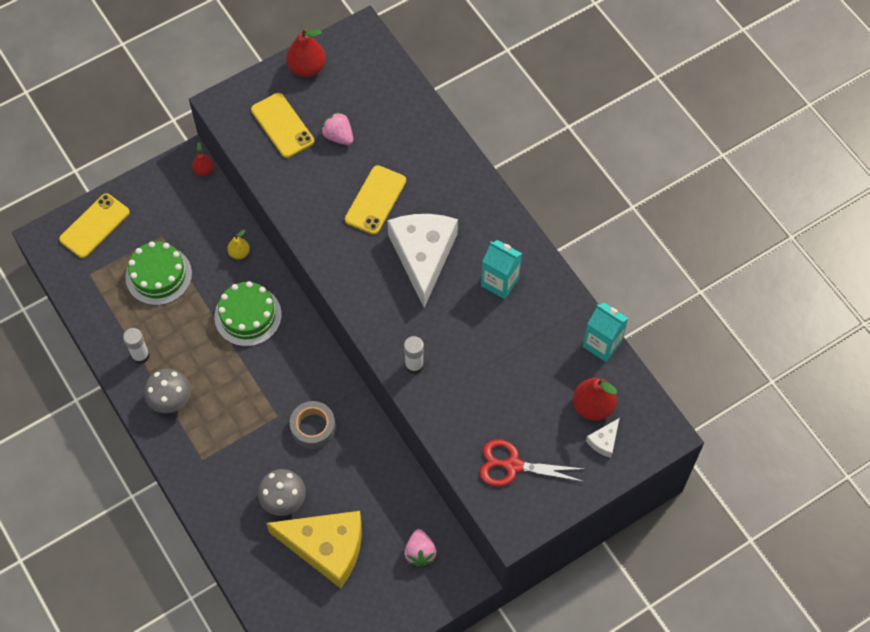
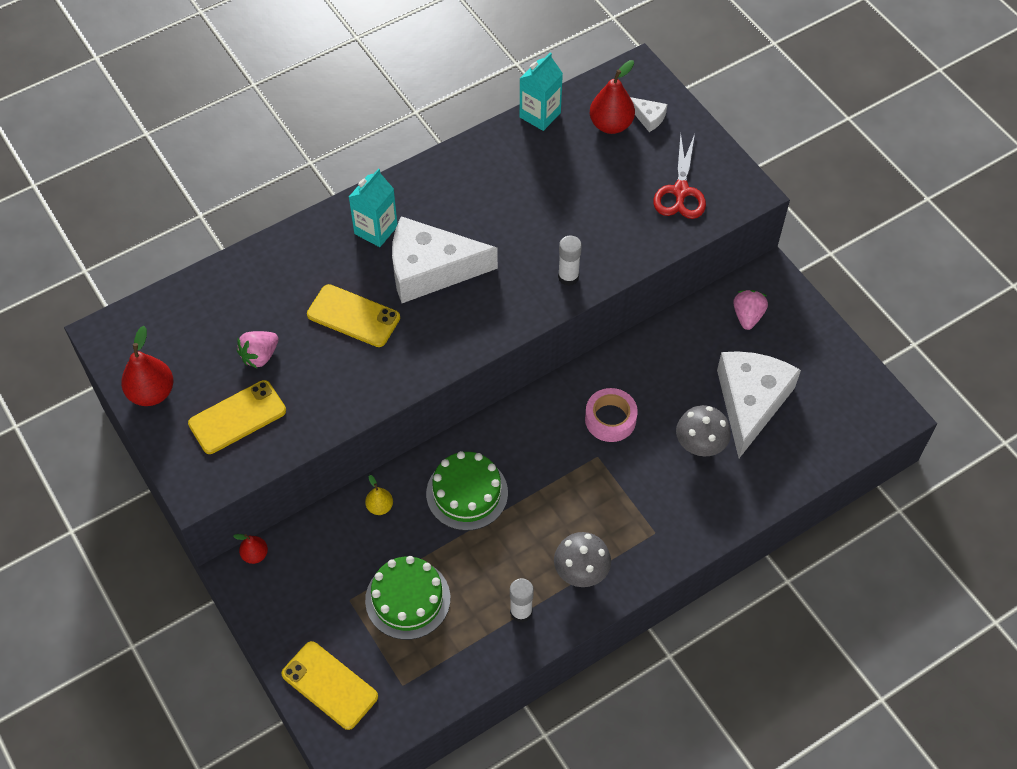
camera: 90 degrees left, 5 degrees down
(313, 427) = (610, 419): grey tape -> pink tape
(326, 548) = (751, 402): yellow cheese -> white cheese
(420, 552) = (747, 316): pink strawberry -> pink strawberry turned 75 degrees counterclockwise
(500, 282) = (465, 199): turquoise carton -> turquoise carton (376, 230)

